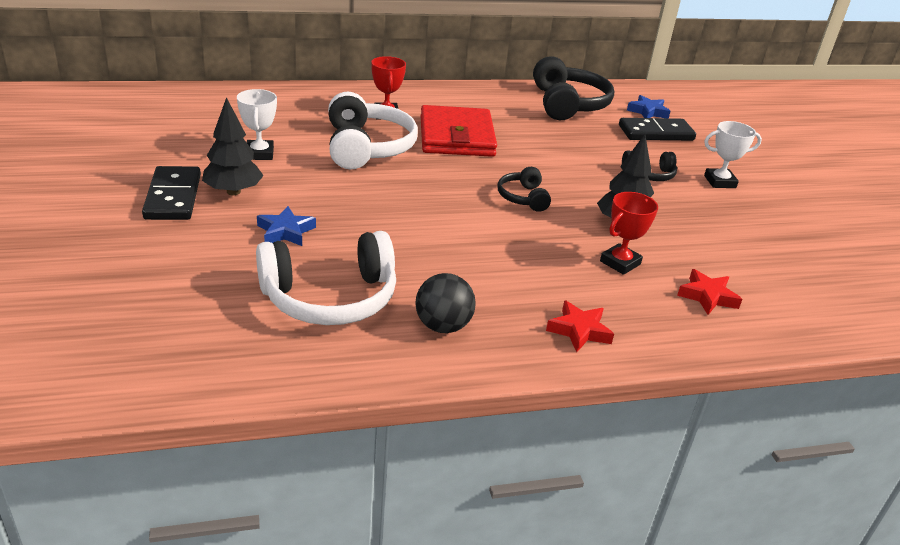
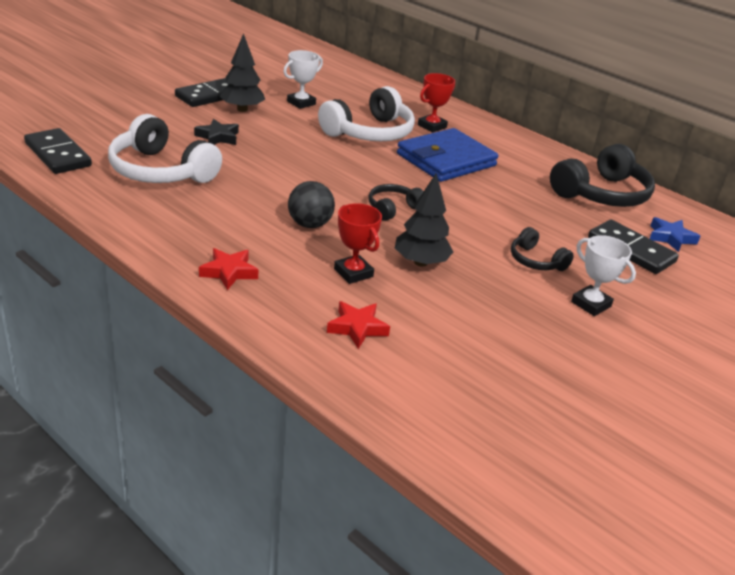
camera: 55 degrees right, 0 degrees up
(208, 361) = (58, 154): none -> black domino
(285, 231) = (218, 137): blue star -> black star
(443, 326) = (173, 216): black ball -> black ball (310, 224)
(456, 137) = (446, 160): red wallet -> blue wallet
(620, 263) = (353, 273): red trophy -> red trophy turned 45 degrees clockwise

